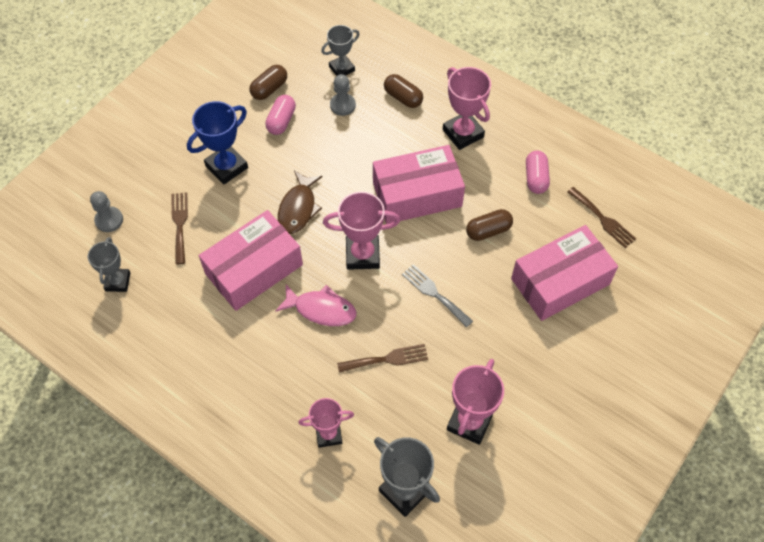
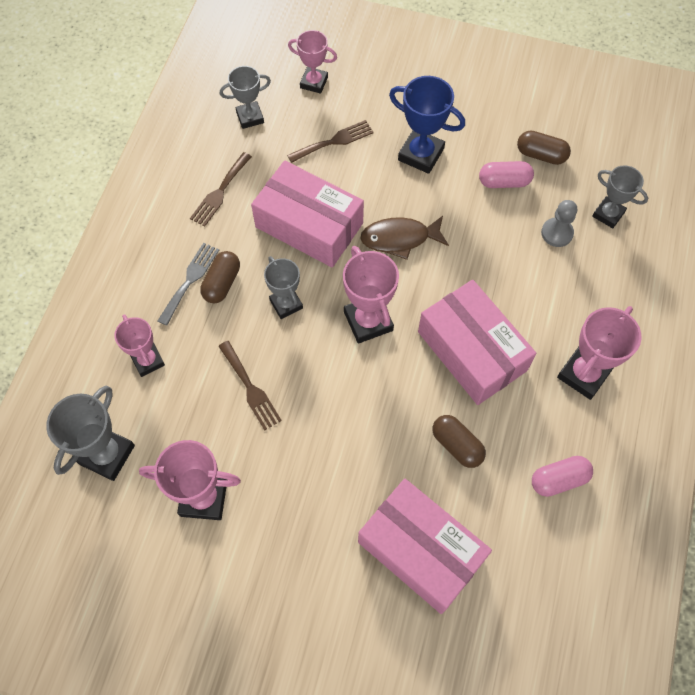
camera: 70 degrees right, 5 degrees up
(109, 220) = (314, 82): grey pawn -> pink trophy
(321, 309) = (286, 304): pink fish -> grey trophy
(403, 97) = (601, 291): brown capsule -> brown capsule (222, 283)
(434, 293) = (348, 411): grey fork -> grey fork (190, 280)
(603, 219) = (535, 581): brown fork -> brown fork (220, 192)

